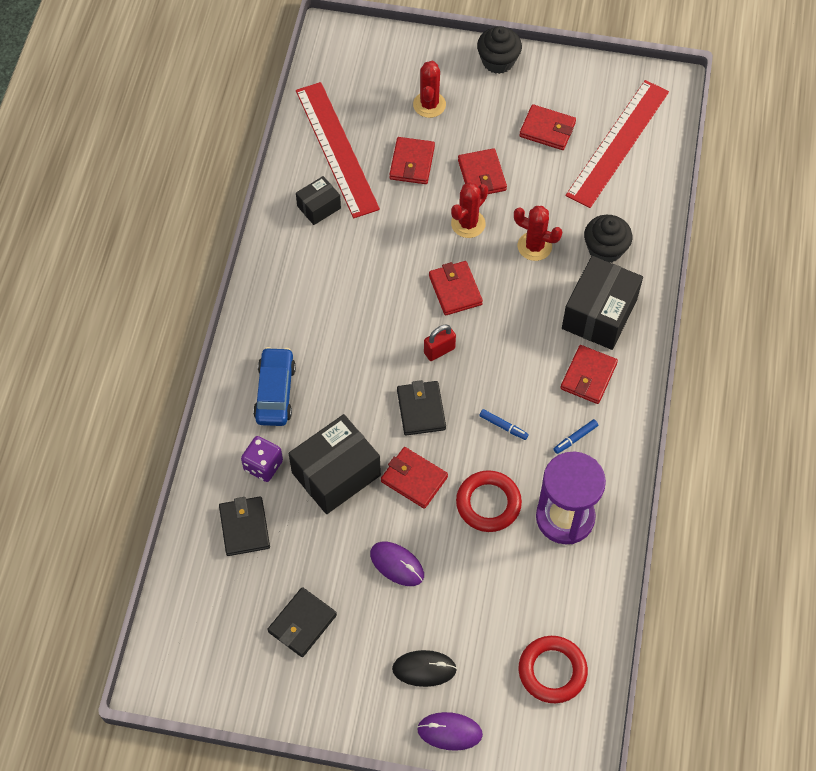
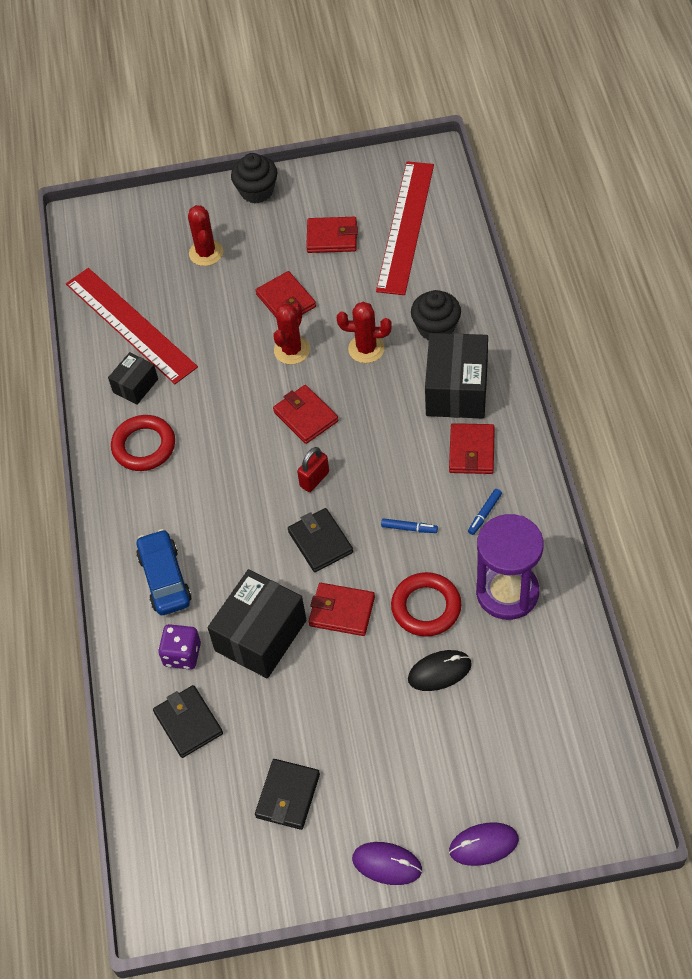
camera: 15 degrees left, 5 degrees down
(397, 564) = (360, 701): purple mouse -> purple mouse (387, 864)
(412, 163) = (211, 312): red wallet -> none
(424, 669) = (431, 793): black mouse -> black mouse (439, 672)
(552, 671) = (559, 745): red ring -> red ring (144, 446)

